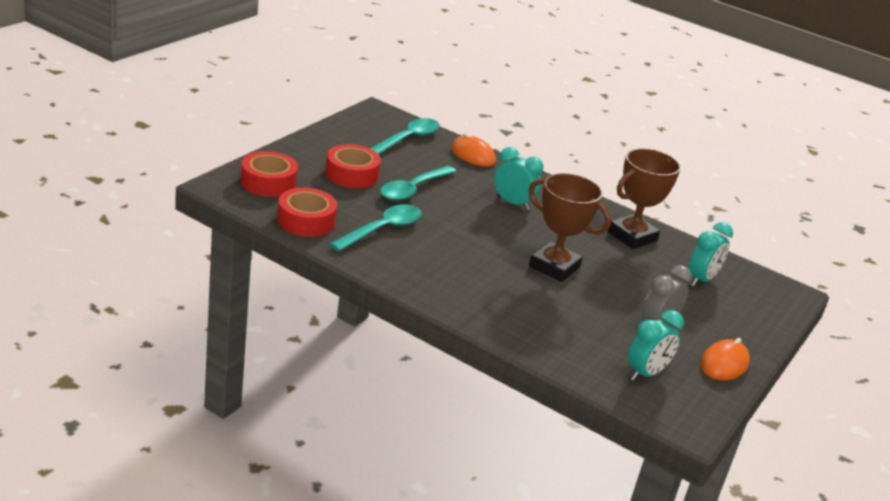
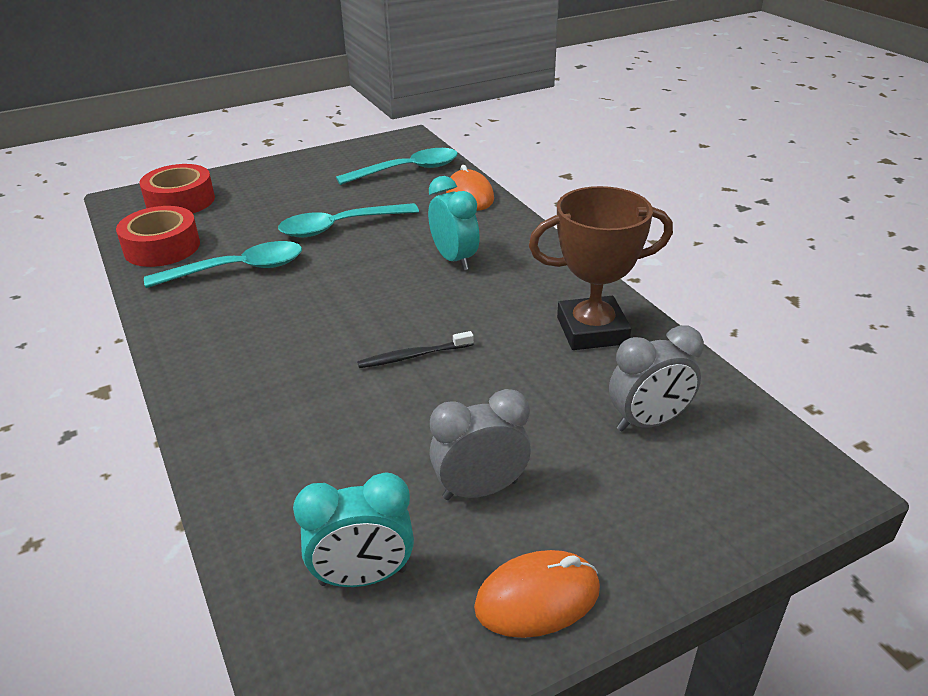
camera: 35 degrees right, 5 degrees up
(351, 174) = (286, 202): red tape -> none
(554, 267) = (413, 356): brown trophy -> black toothbrush
(701, 280) = (648, 422): turquoise clock -> grey clock

